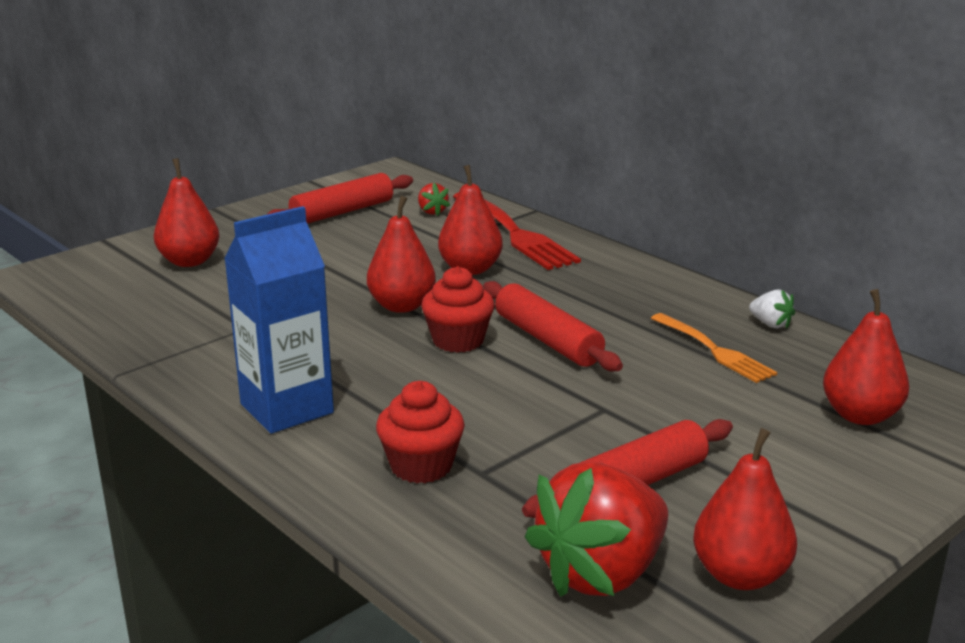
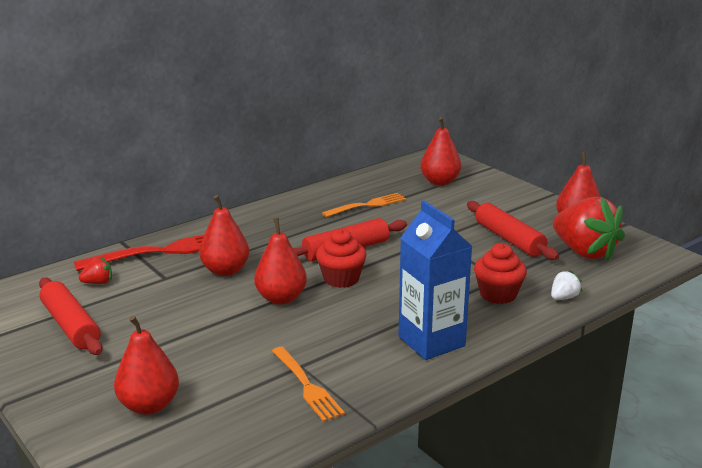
camera: 85 degrees left, 0 degrees up
(203, 332) = (306, 385): none -> orange fork
(770, 324) = (338, 188): white strawberry -> white strawberry (563, 297)

